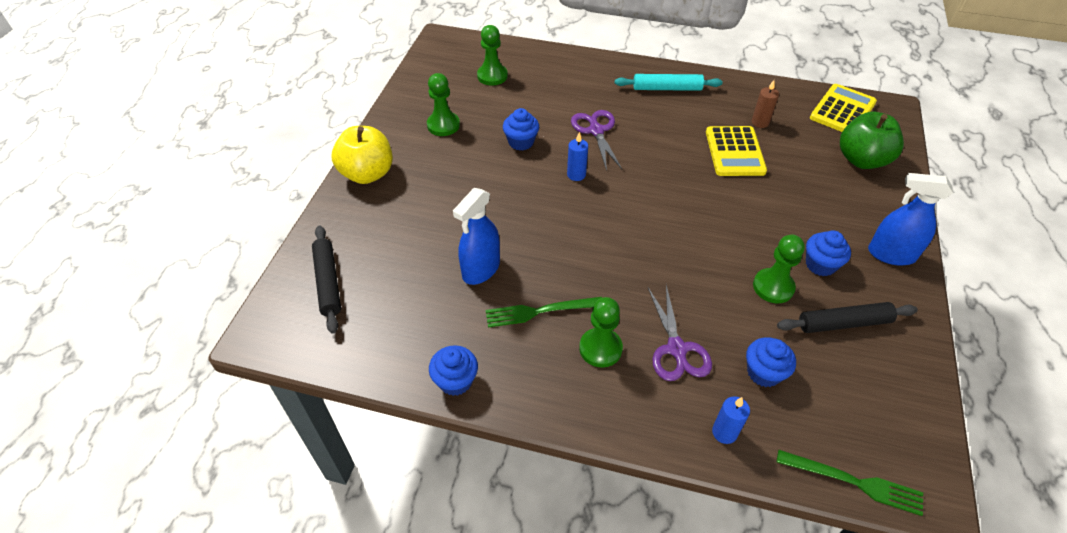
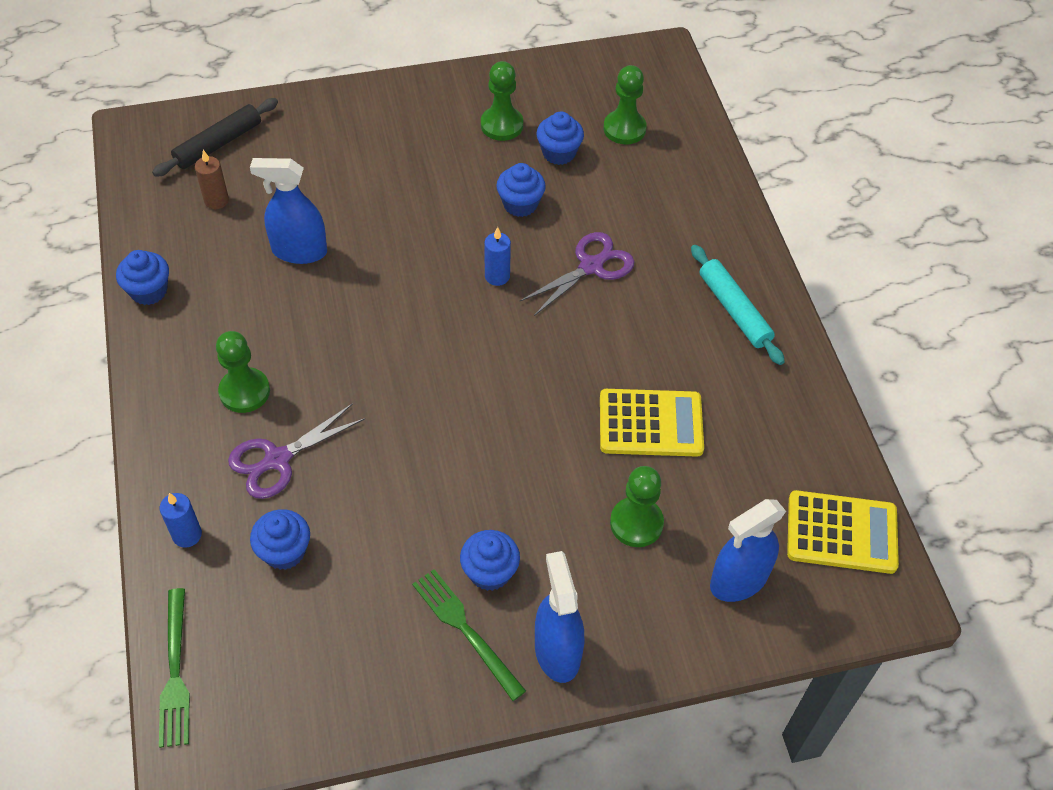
camera: 60 degrees right, 5 degrees up
(367, 173) = (382, 100): yellow apple -> none
(490, 109) = (559, 153): none -> blue cupcake
(539, 311) = (268, 322): green fork -> green fork (465, 630)
(734, 152) = (650, 424): yellow calculator -> yellow calculator turned 150 degrees counterclockwise
(760, 122) = (736, 436): brown candle -> brown candle (216, 200)
(773, 287) = (422, 529): green pawn -> green pawn (636, 523)
(843, 323) = (402, 618): black rolling pin -> none
(862, 160) = (738, 580): green apple -> blue spray bottle

